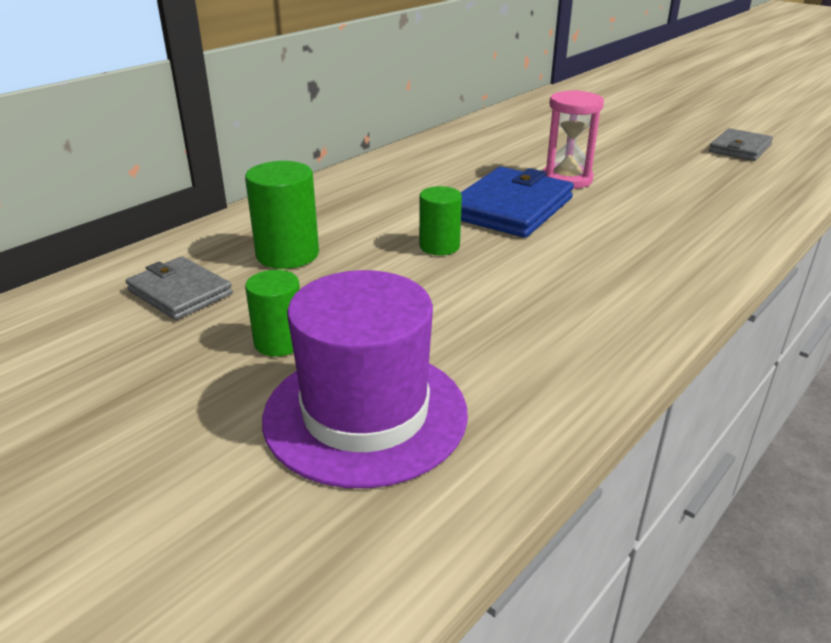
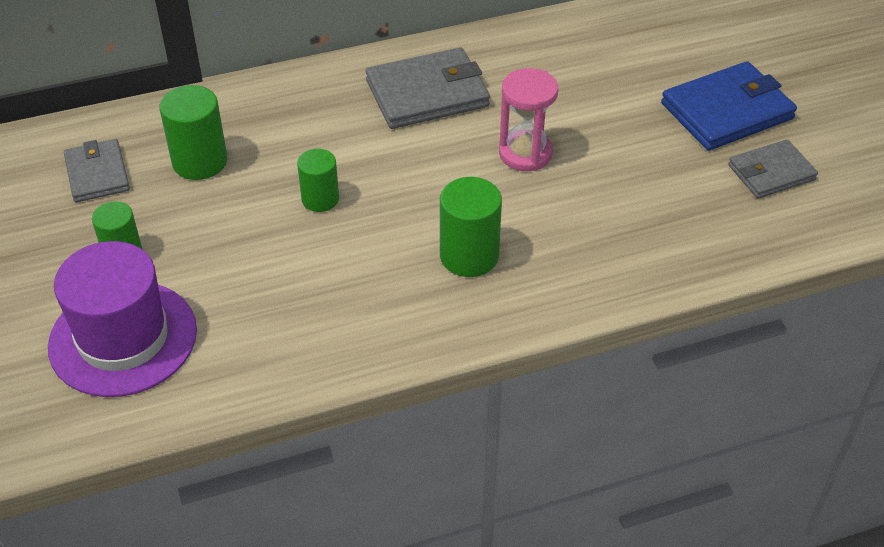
camera: 30 degrees right, 15 degrees up
(443, 169) = (427, 94): none -> grey wallet
(511, 208) = (429, 174): blue wallet -> blue wallet (727, 111)
(617, 243) = (469, 256): none -> green cylinder

